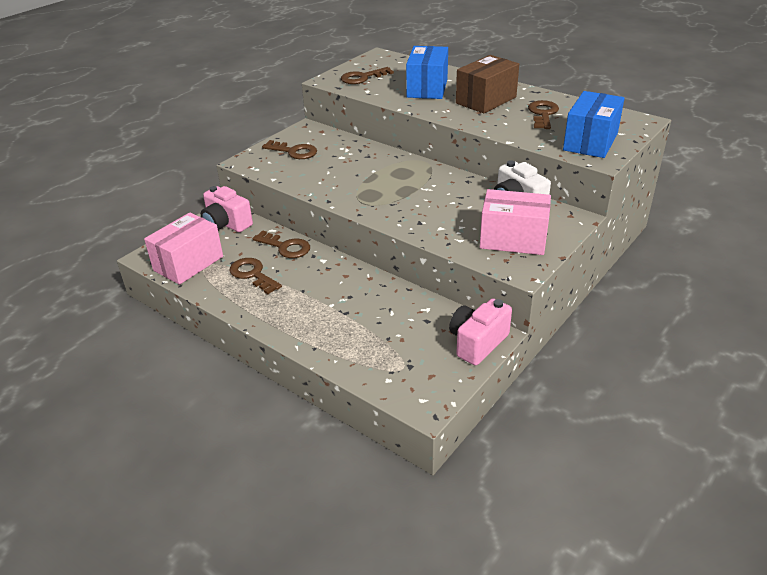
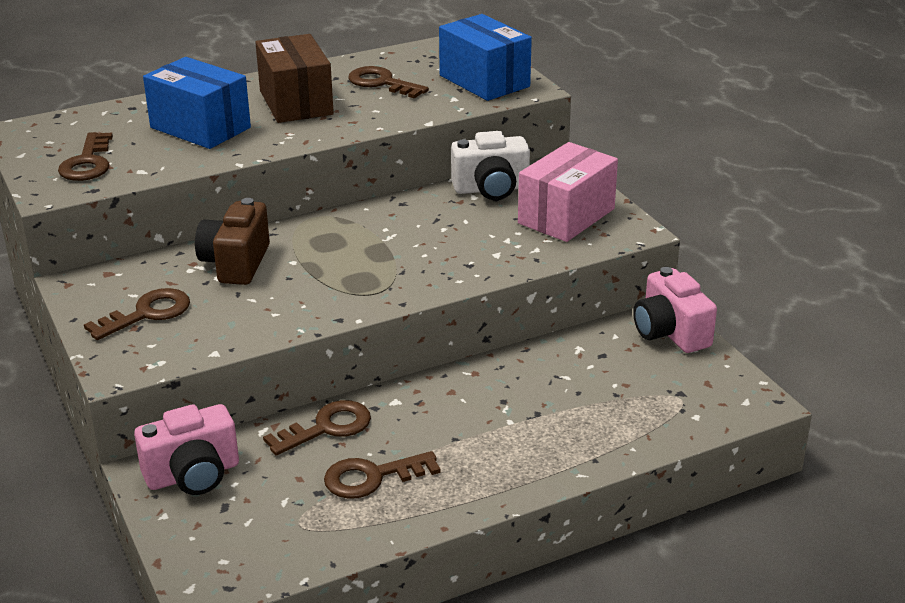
camera: 65 degrees left, 5 degrees down
(188, 263) = (275, 542): pink box -> none
(357, 157) = (236, 263): none -> brown camera

